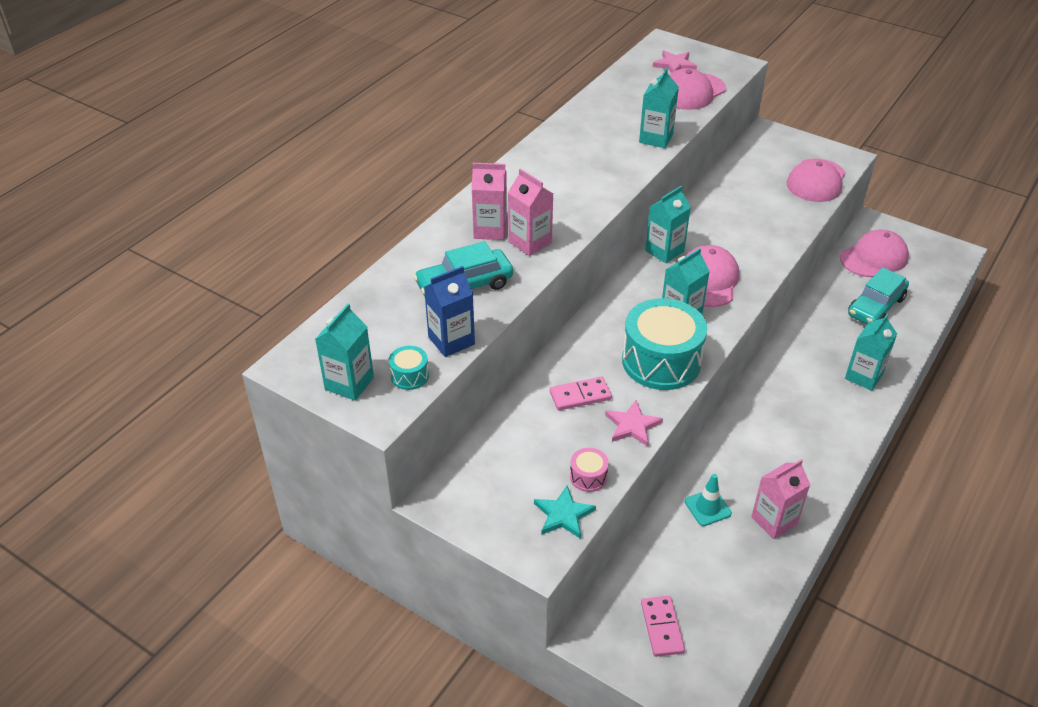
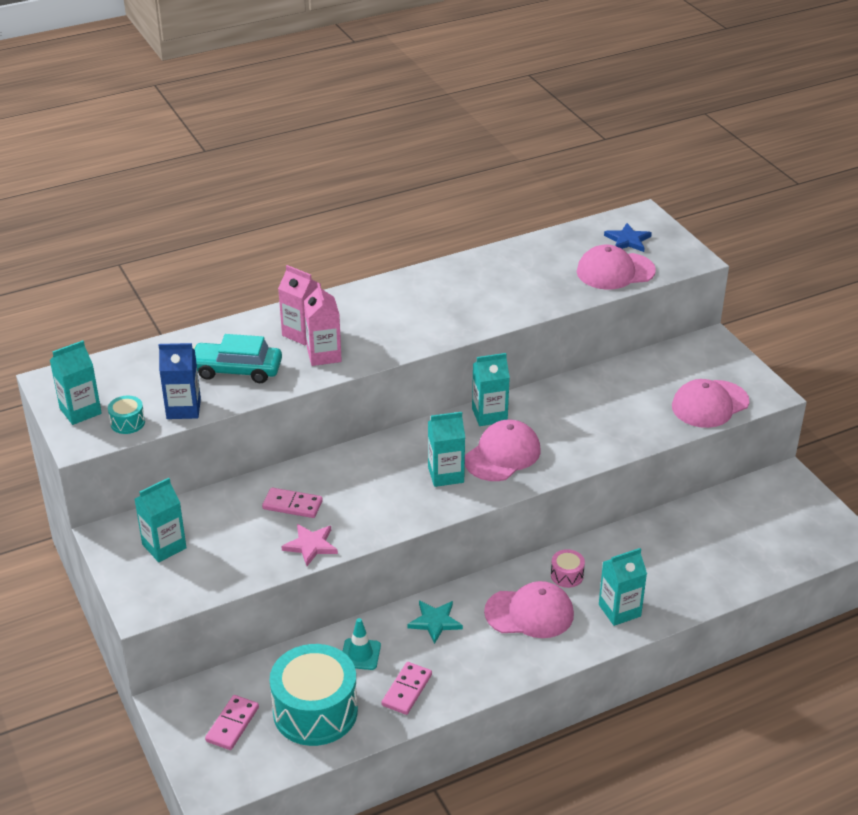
camera: 30 degrees right, 5 degrees down
(563, 514) = (189, 587): turquoise star -> turquoise star (435, 622)
(588, 477) = (236, 568): pink drum -> pink drum (567, 575)
(656, 138) = (531, 303): turquoise carton -> turquoise carton (164, 546)
(661, 361) = (388, 505): turquoise drum -> turquoise drum (315, 711)
(674, 65) = (628, 240): pink star -> blue star
(774, 520) = (407, 690): pink carton -> pink domino
(874, 257) = (750, 509): pink cap -> pink cap (529, 613)
(875, 306) = (701, 555): turquoise car -> none

